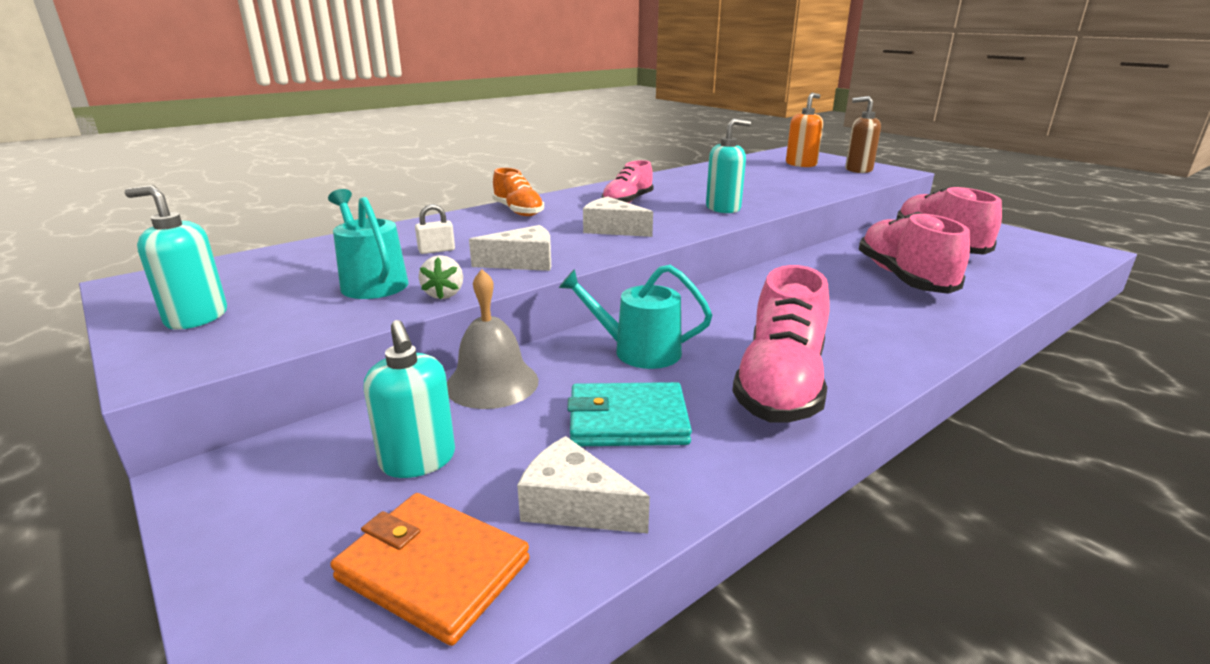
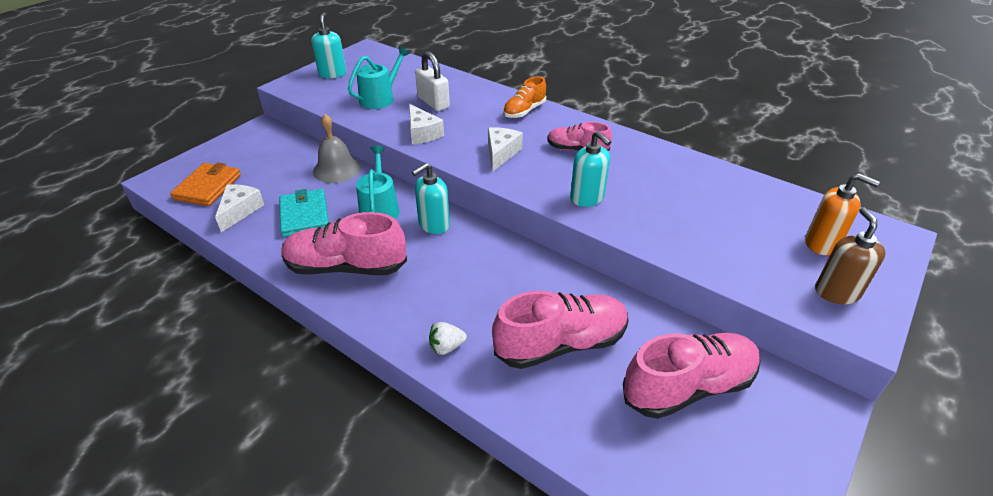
camera: 75 degrees right, 15 degrees up
(418, 460) = (272, 166): turquoise soap dispenser -> turquoise soap dispenser (434, 225)
(436, 250) = (433, 103): white padlock -> white padlock, size x1.85
(444, 294) = (369, 121): white strawberry -> white strawberry (446, 347)

